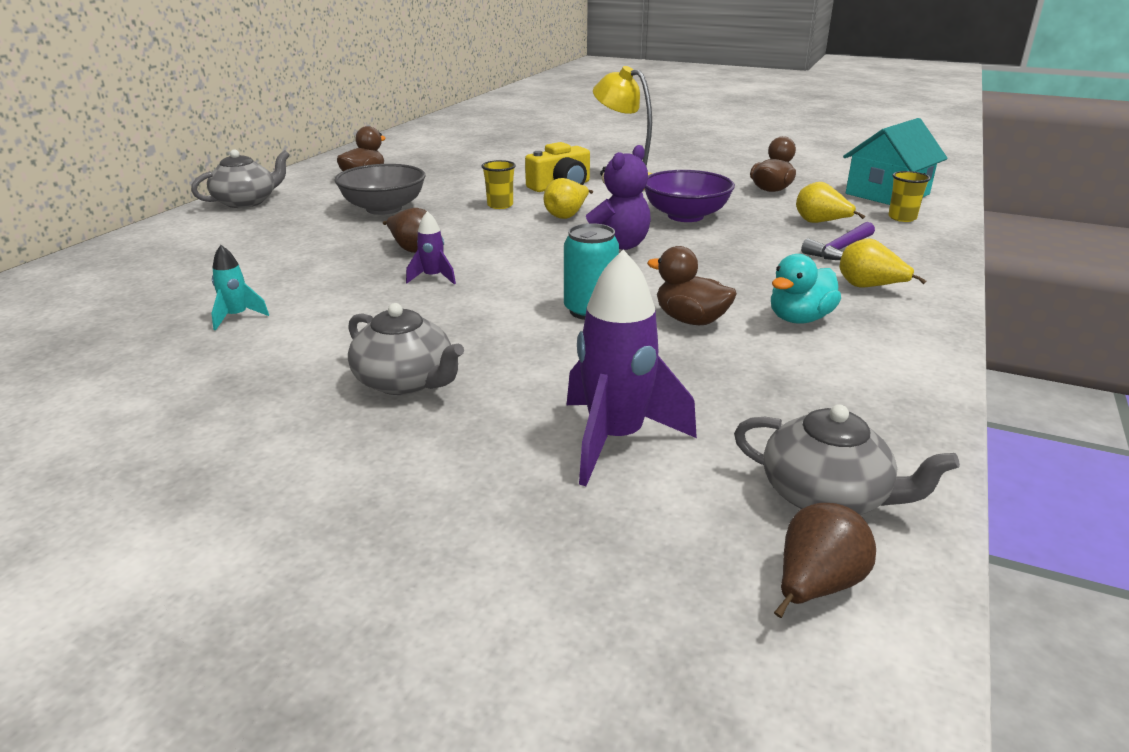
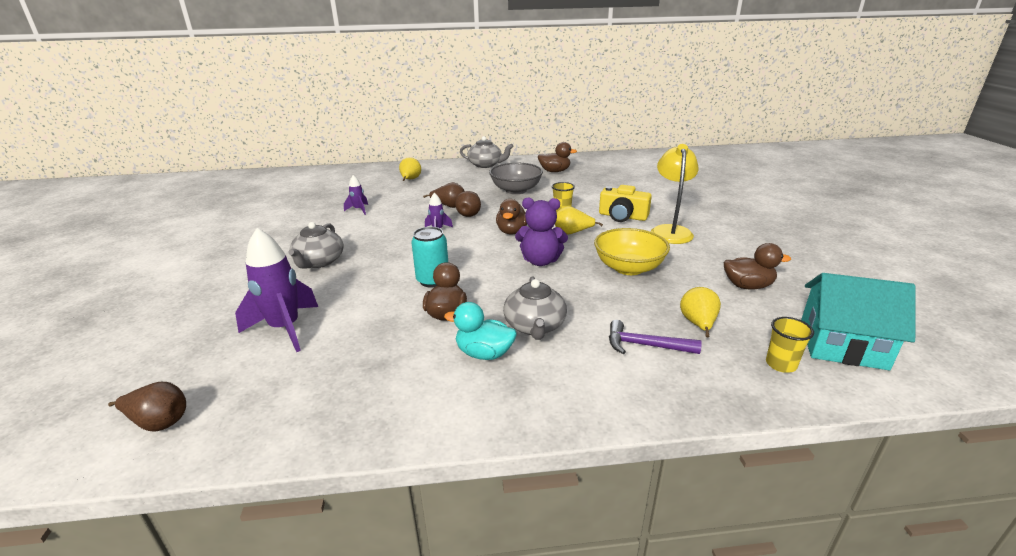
camera: 60 degrees right, 0 degrees up
(237, 317) = (359, 210): turquoise rocket -> purple rocket
(359, 254) = (449, 206): none -> brown pear
(513, 240) = (512, 231): none -> brown duck
(685, 216) = (628, 268): purple bowl -> yellow bowl
(826, 496) = (246, 410): grey teapot -> grey teapot (535, 326)
(869, 287) = (576, 374): yellow pear -> yellow pear (410, 180)

